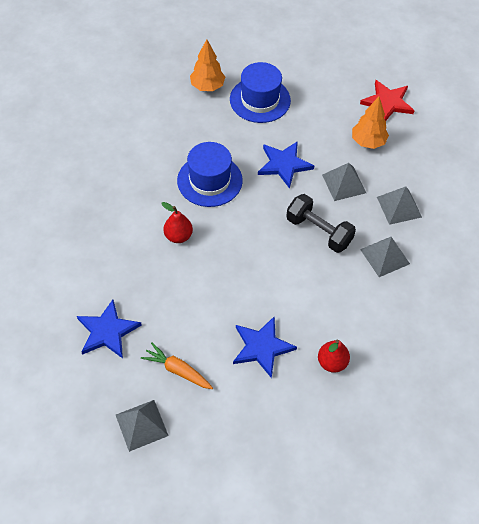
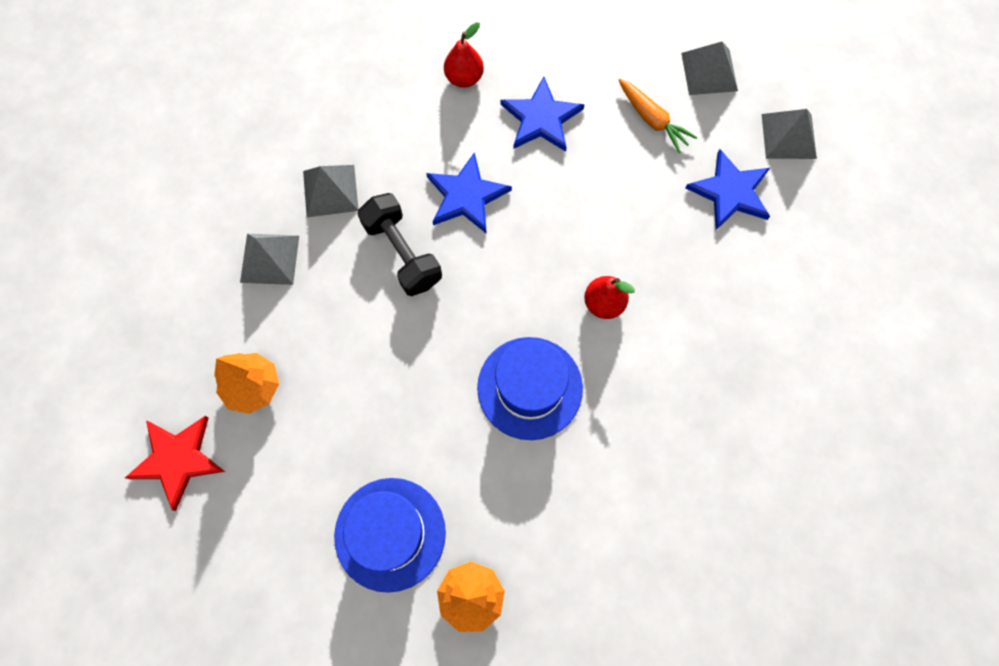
camera: 160 degrees left, 15 degrees up
(284, 164) = (404, 383): blue star -> blue star (466, 196)
(344, 183) = (329, 321): grey pyramid -> grey pyramid (788, 136)

